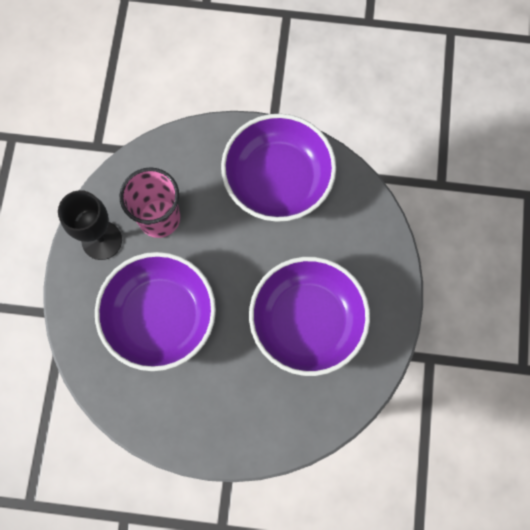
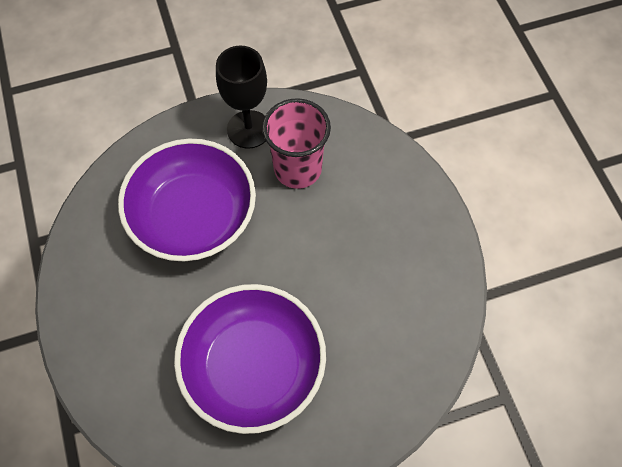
camera: 65 degrees right, 10 degrees down
(278, 179) = (402, 263): purple bowl -> none

